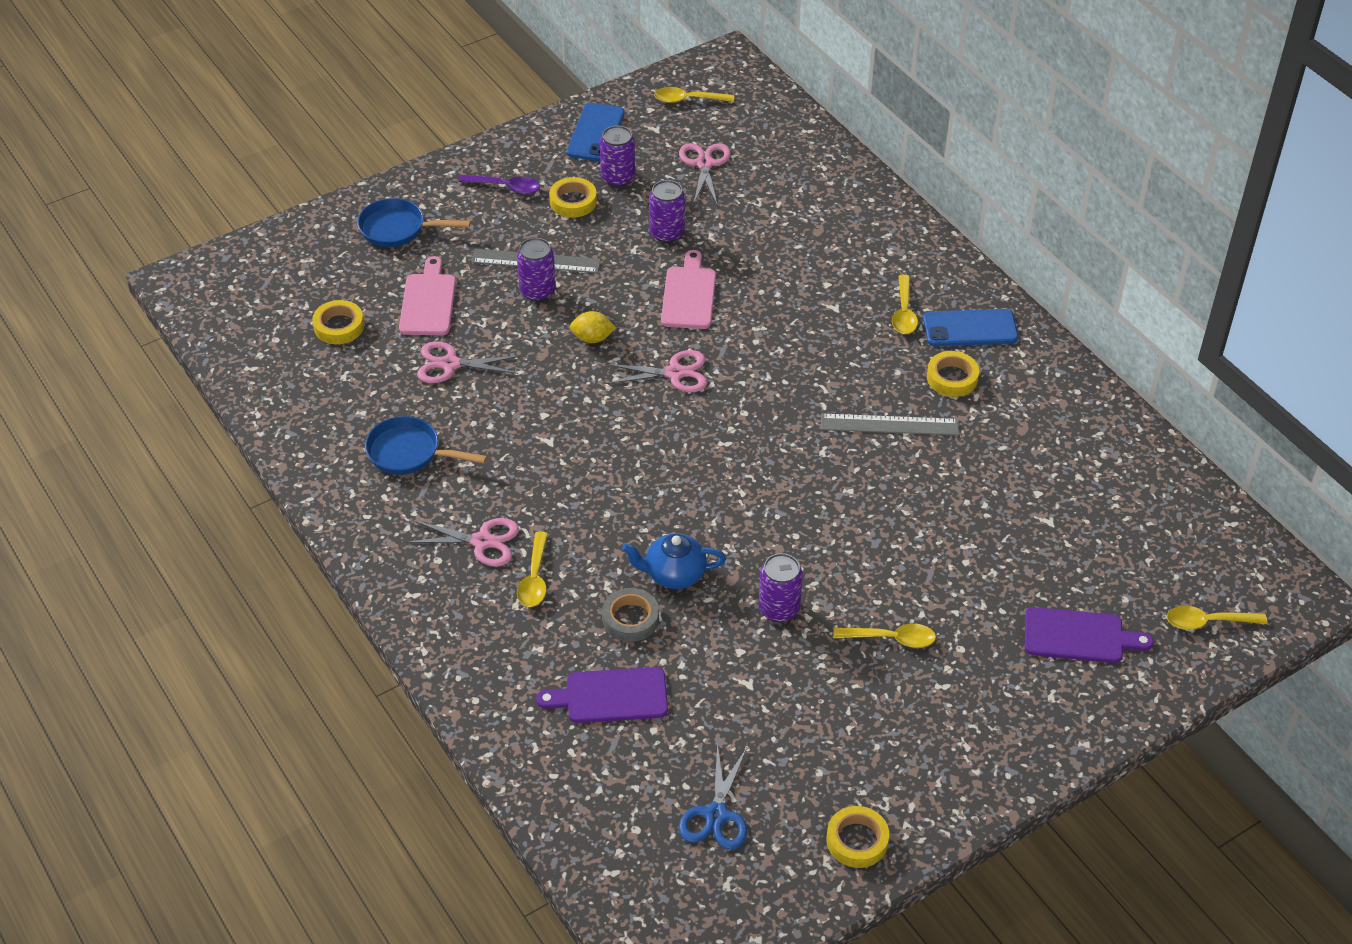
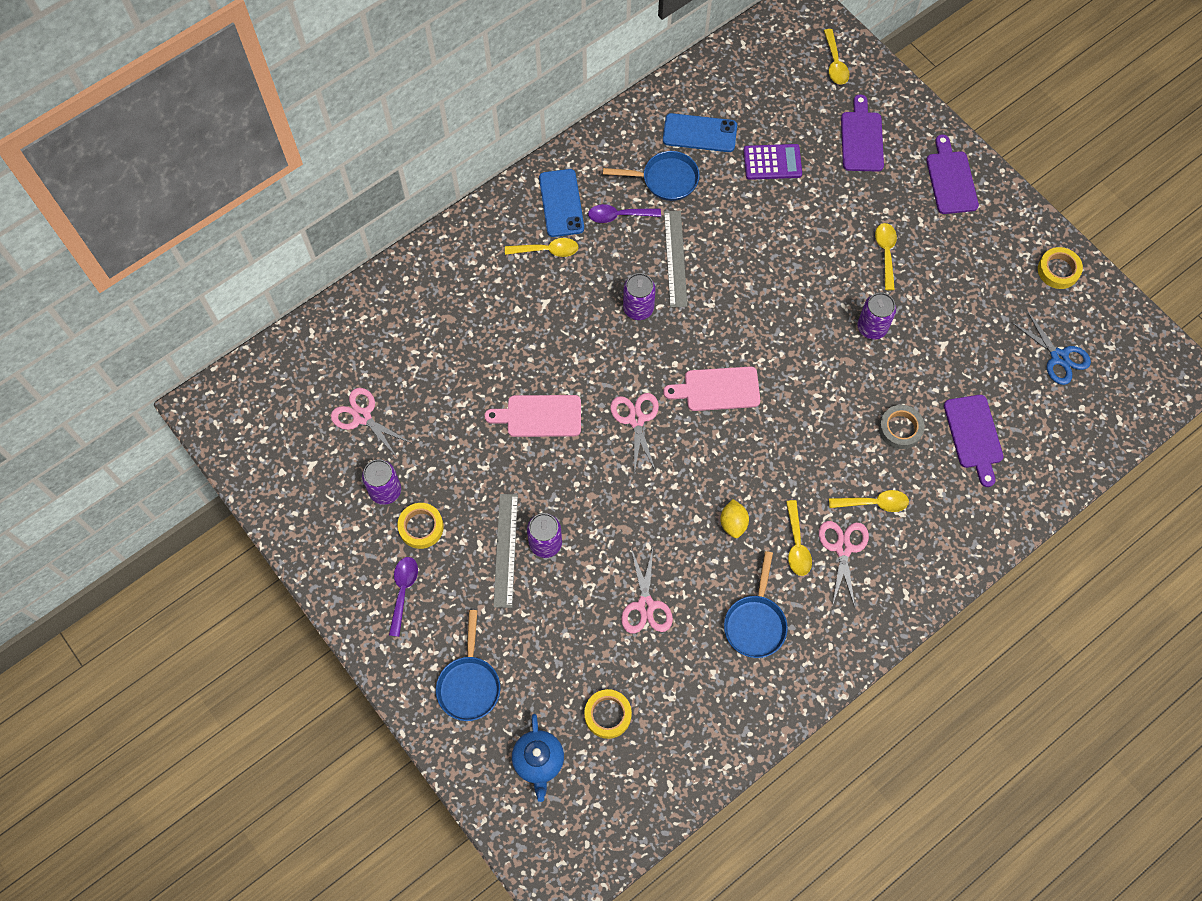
camera: 95 degrees left, 20 degrees up
(428, 301) = (567, 638): pink cutting board -> pink cutting board (717, 389)
(592, 338) = (601, 489): yellow lemon -> yellow lemon (733, 523)
(595, 133) = (319, 518): blue phone -> blue phone (699, 133)
(667, 233) = (460, 441): purple can -> purple can (638, 308)
(674, 574) = (851, 402): blue teapot -> blue teapot (538, 761)
(688, 100) = (267, 439): yellow spoon -> yellow spoon (796, 545)
(705, 164) = (362, 416): pink scissors -> pink scissors turned 45 degrees clockwise
(716, 815) = (1059, 357): blue scissors -> blue scissors turned 45 degrees clockwise
(952, 378) = (619, 216): yellow tape -> purple spoon
(1006, 425) = (665, 179): none -> blue pan
(1013, 732) = (951, 179): none -> purple cutting board
(1035, 534) = (772, 162): none -> purple calculator

